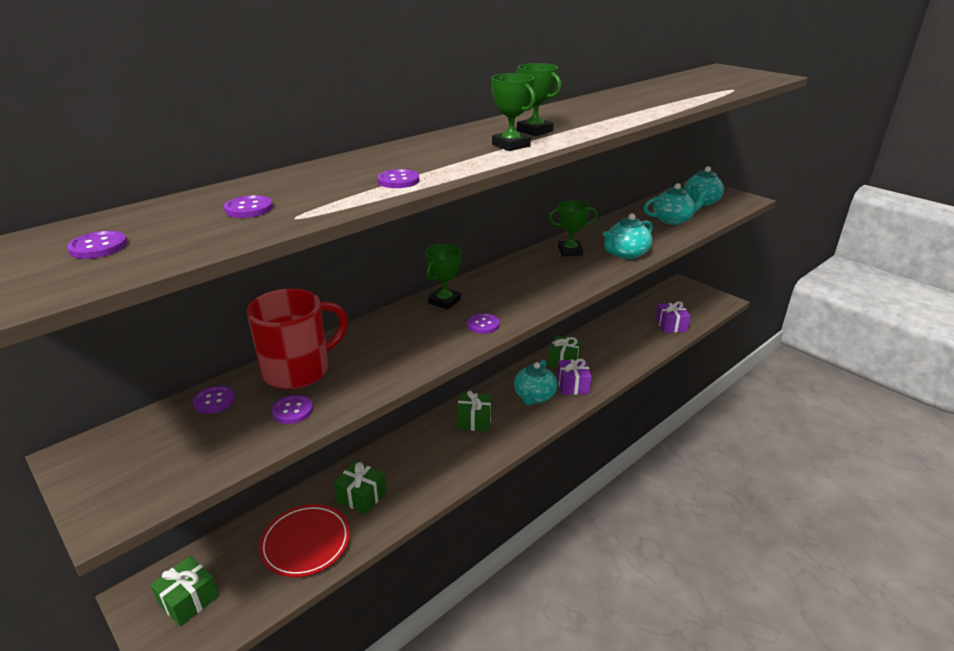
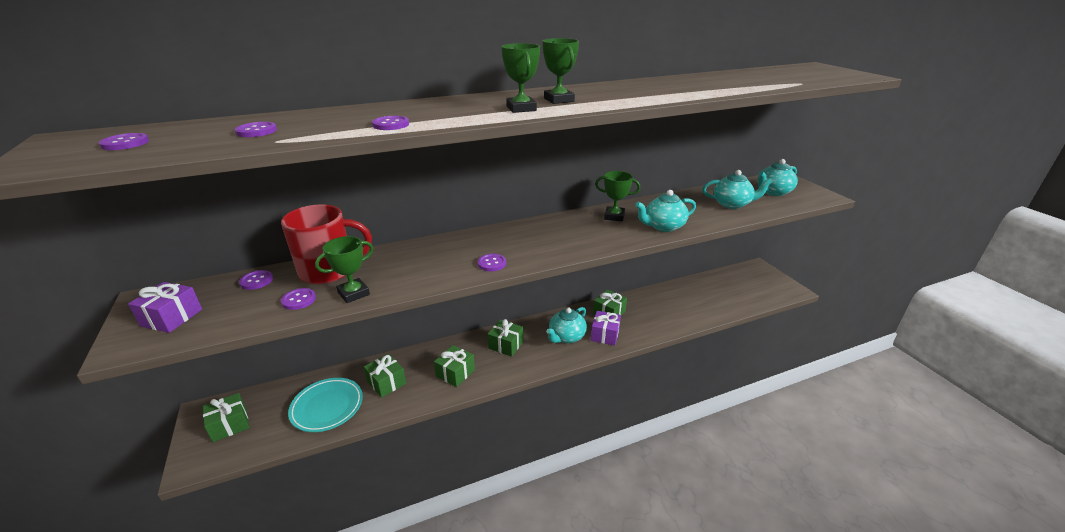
camera: 20 degrees right, 0 degrees up
(306, 543) = (327, 407): red plate -> turquoise plate
(436, 465) = (455, 373): none -> green gift
(444, 301) = (477, 239): green trophy -> green trophy (353, 293)
(671, 325) = (726, 302): purple gift -> purple gift (172, 317)

